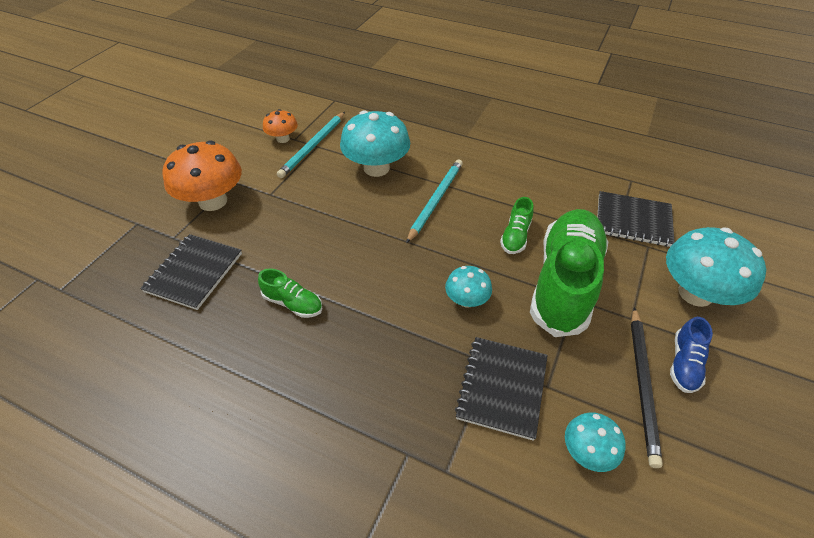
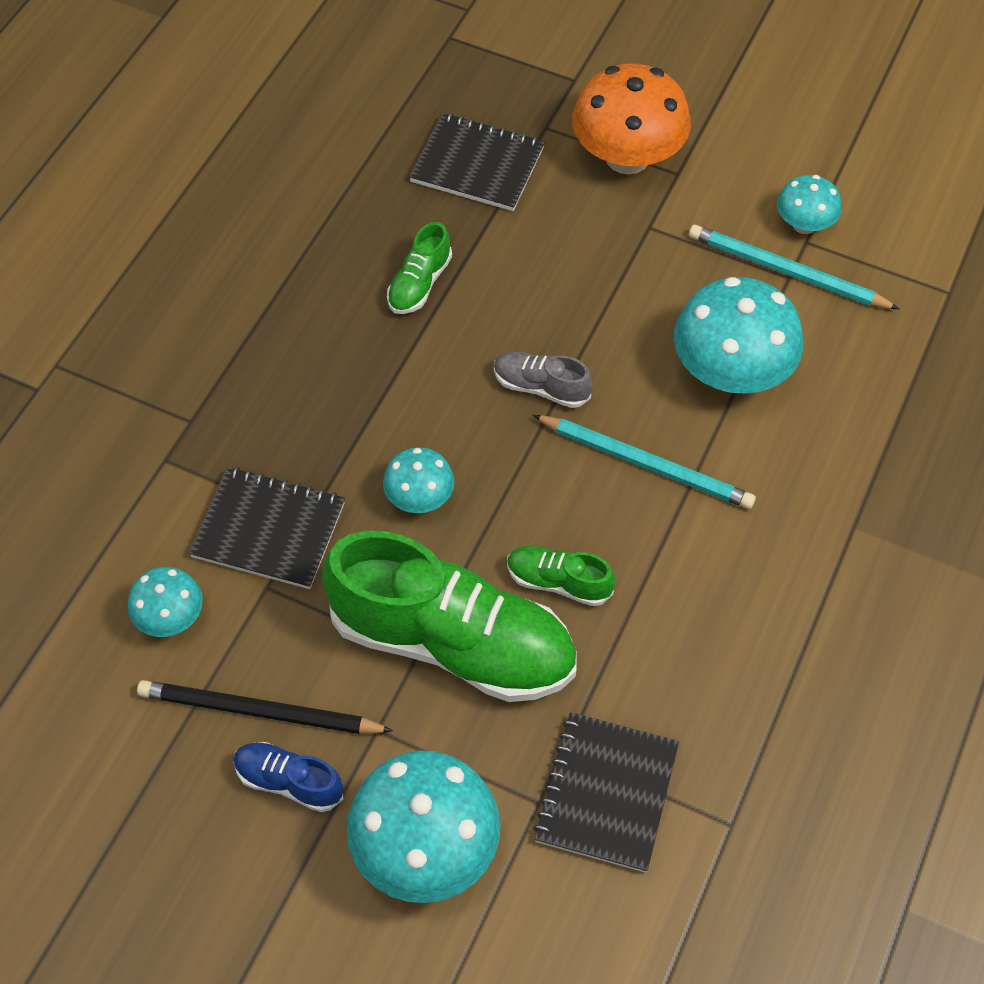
camera: 90 degrees right, 10 degrees up
(283, 139) = (804, 224): orange mushroom -> turquoise mushroom
(383, 242) = (541, 387): none -> grey shoe

